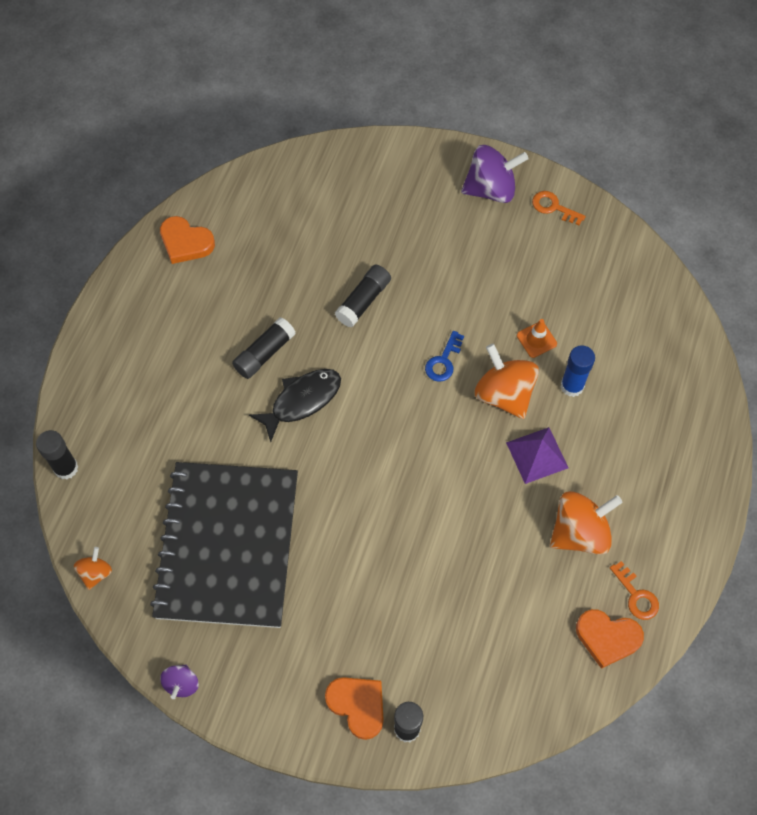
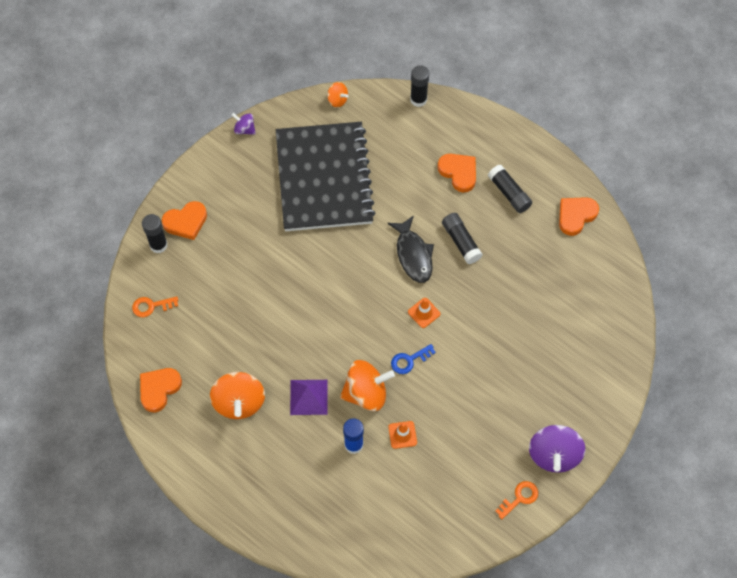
camera: 110 degrees right, 0 degrees up
(166, 385) = (458, 172): none -> orange heart
(227, 545) = (324, 178): black notebook -> black notebook turned 60 degrees clockwise
(363, 301) = (481, 322): black glue stick -> black glue stick (509, 193)
(376, 365) = (424, 313): none -> orange traffic cone
(443, 361) = (409, 360): blue key -> blue key turned 75 degrees counterclockwise
(636, 595) = (178, 421): orange key -> orange key (151, 306)

